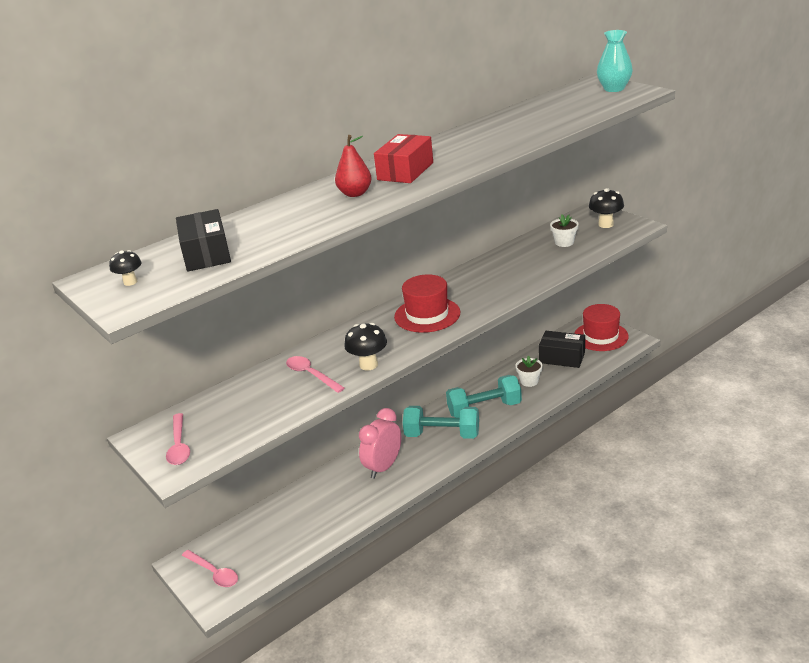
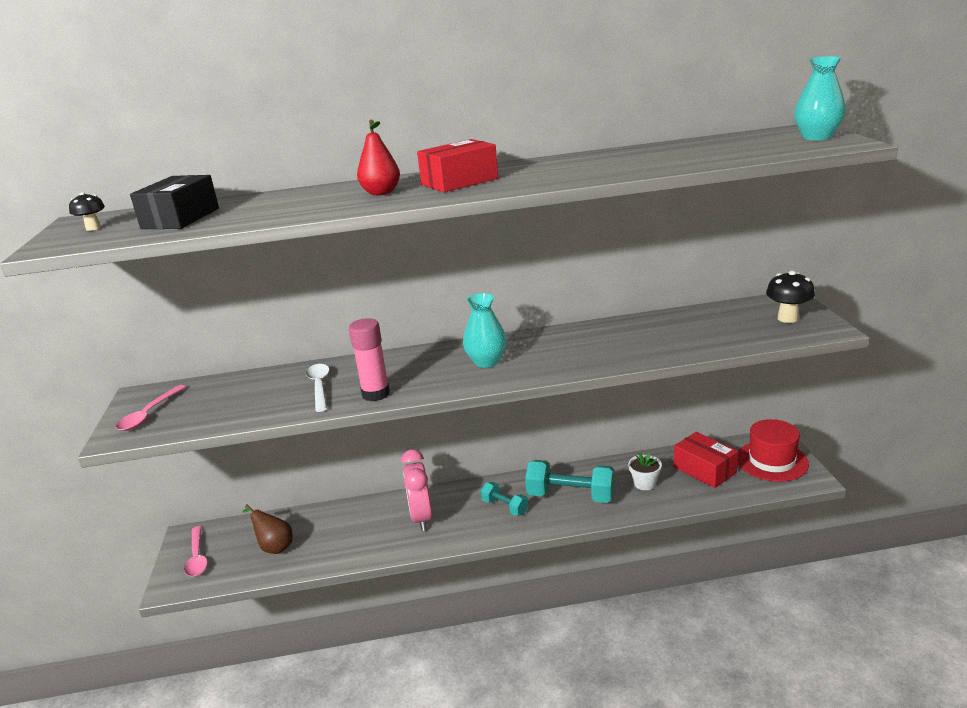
camera: 30 degrees right, 5 degrees down
(278, 536) = (274, 547): none -> brown pear
(311, 375) = (319, 387): pink spoon -> white spoon
(368, 365) = (376, 394): black mushroom -> pink glue stick
(383, 467) = (421, 518): pink clock -> pink clock turned 75 degrees counterclockwise
(427, 315) = (486, 362): red hat -> turquoise vase
(442, 435) = (505, 507): turquoise dumbbell -> turquoise dumbbell, size x0.56
(562, 357) = (704, 470): black box -> red box
(564, 242) = (715, 326): white flower pot -> none

